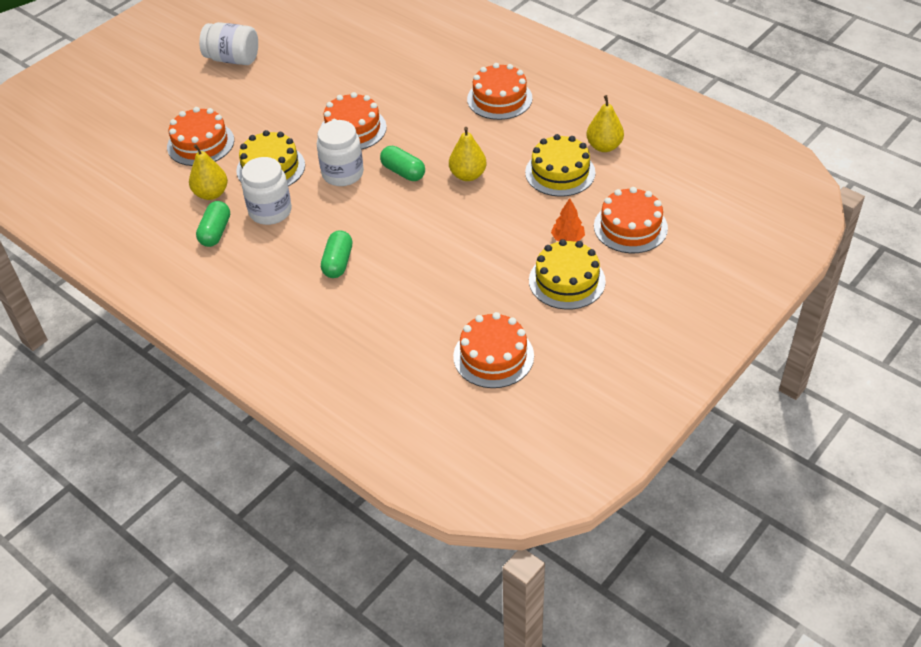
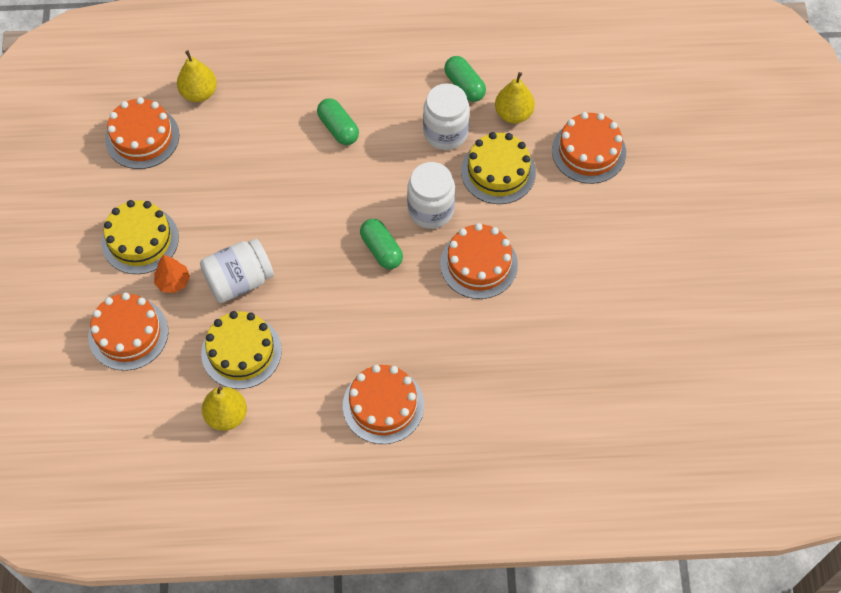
camera: 135 degrees right, 15 degrees up
(233, 59) = (693, 262): white jar -> white jar (239, 281)
(403, 172) = (381, 250): green capsule -> green capsule turned 60 degrees clockwise
(468, 175) = (321, 287): yellow pear -> yellow pear (199, 93)

